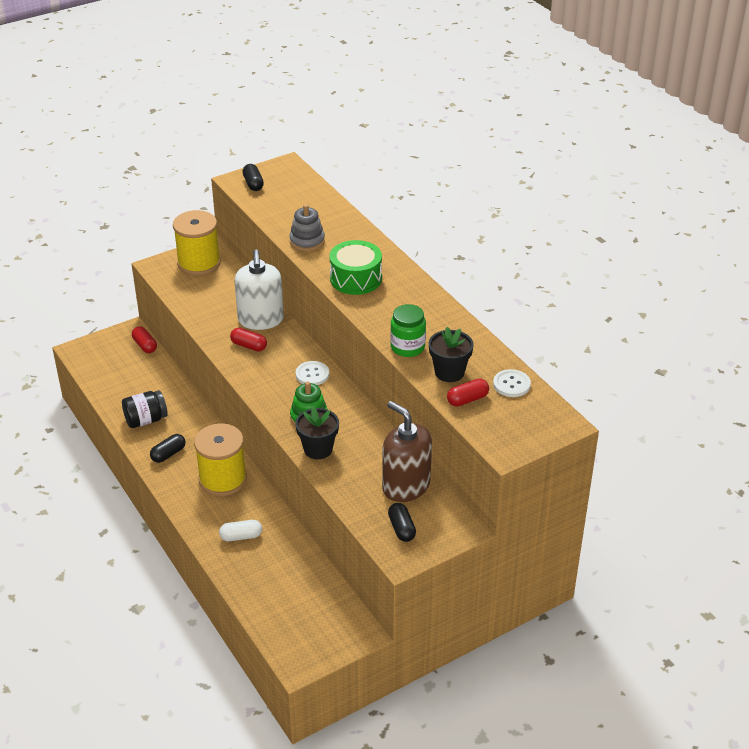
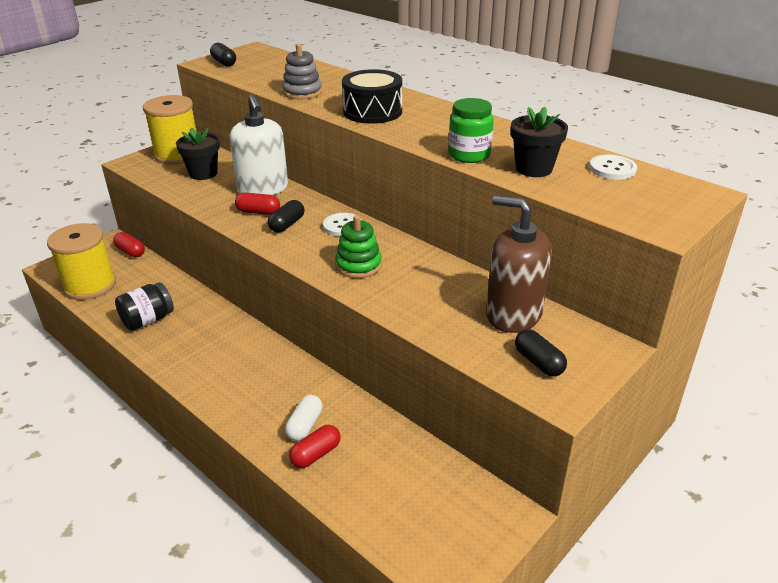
camera: 15 degrees left, 5 degrees down
(168, 454) = (184, 350): black capsule -> black capsule (287, 224)
(222, 479) = (259, 365): yellow spool -> yellow spool (90, 285)
(241, 536) = (305, 425): white capsule -> white capsule turned 45 degrees counterclockwise
(318, 449) = (385, 295): black flower pot -> black flower pot (203, 173)
(355, 279) = (372, 112): green drum -> black drum
(467, 399) = (575, 188): red capsule -> red capsule (316, 454)

